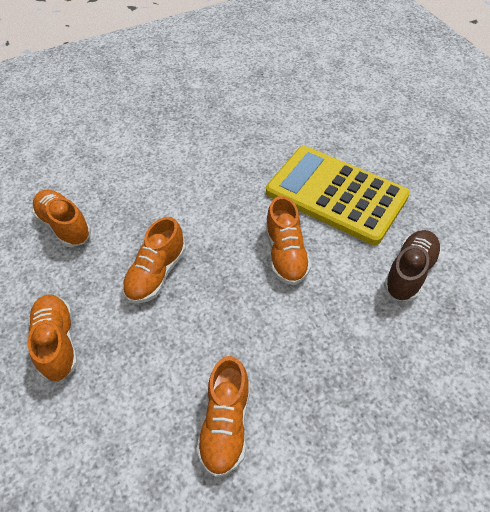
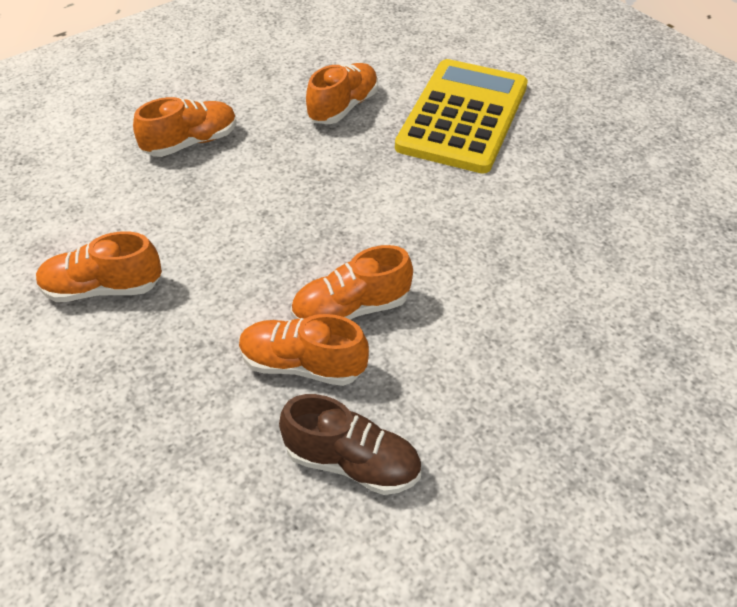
camera: 75 degrees right, 5 degrees down
(156, 273) = (292, 194): orange shoe -> orange shoe (302, 365)
(336, 194) = (485, 355): yellow calculator -> yellow calculator (462, 116)

